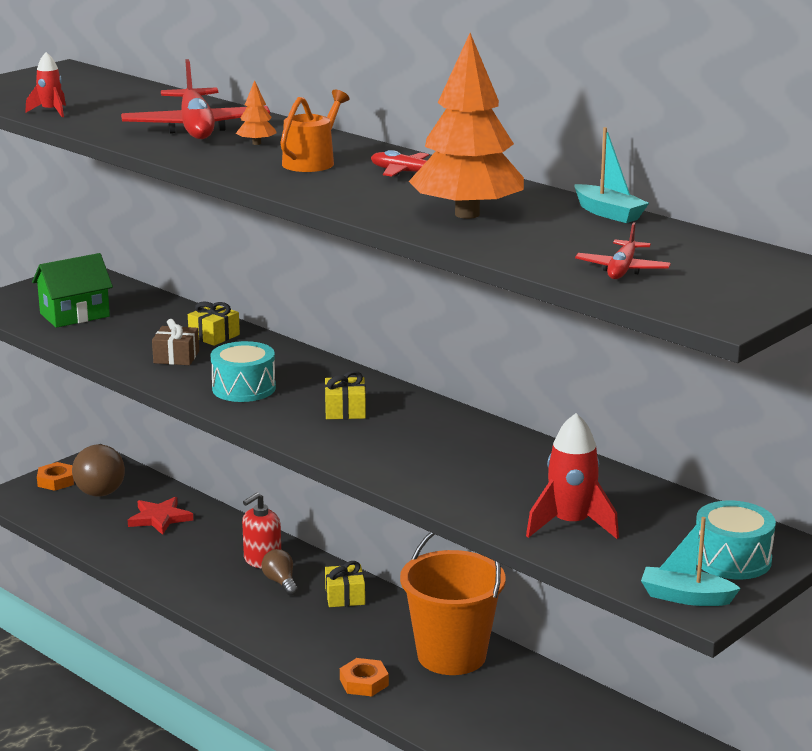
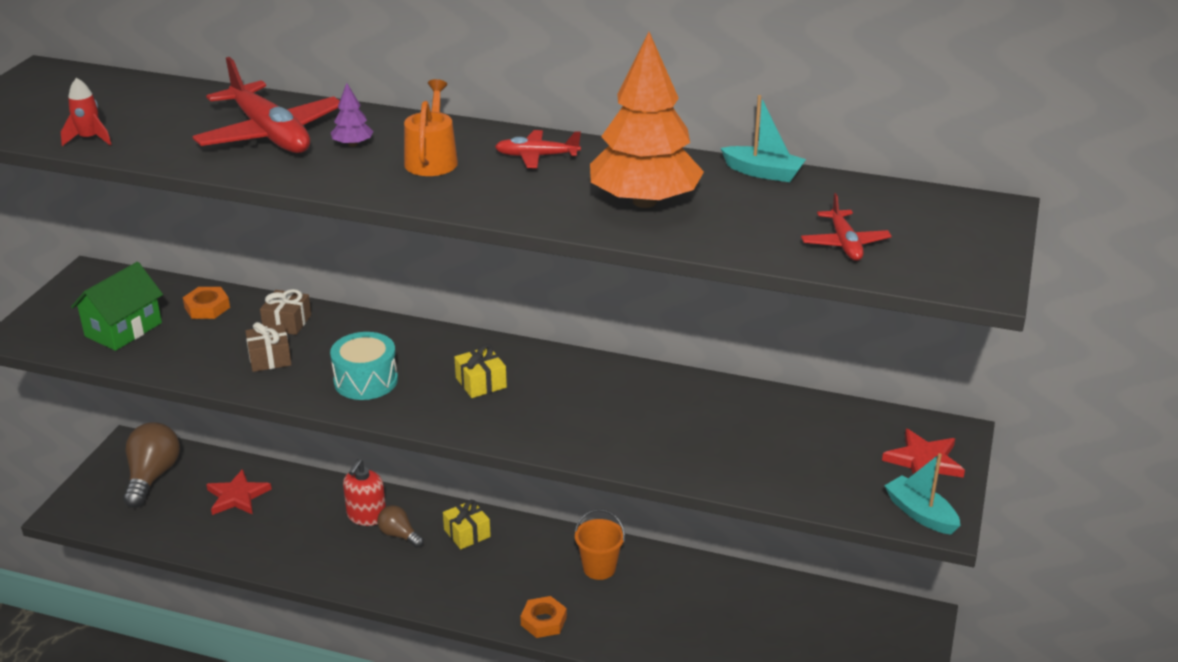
camera: 25 degrees left, 10 degrees up
(56, 481) = (103, 481): orange nut -> orange nut (207, 307)
(99, 487) = (152, 477): brown light bulb -> brown light bulb turned 135 degrees counterclockwise
(214, 336) = (287, 322): yellow gift -> brown gift
(256, 143) = (353, 144): orange tree -> purple tree
(451, 655) = (599, 568): orange bucket -> orange bucket, size x0.52
(571, 524) = (773, 461): red rocket -> none
(685, 597) = (920, 514): turquoise boat -> turquoise boat turned 60 degrees clockwise
(732, 559) = (924, 461): turquoise drum -> red star

